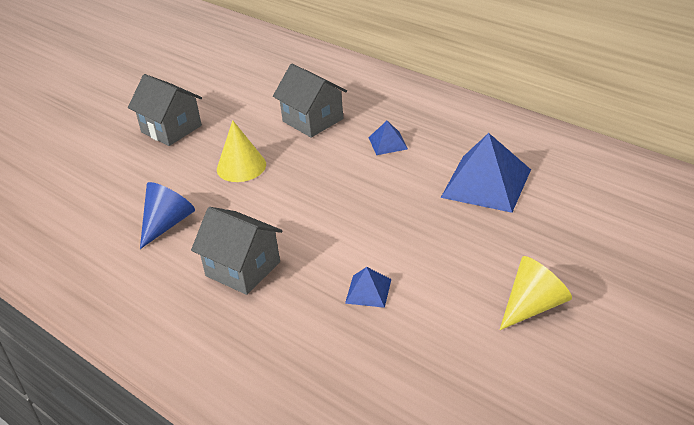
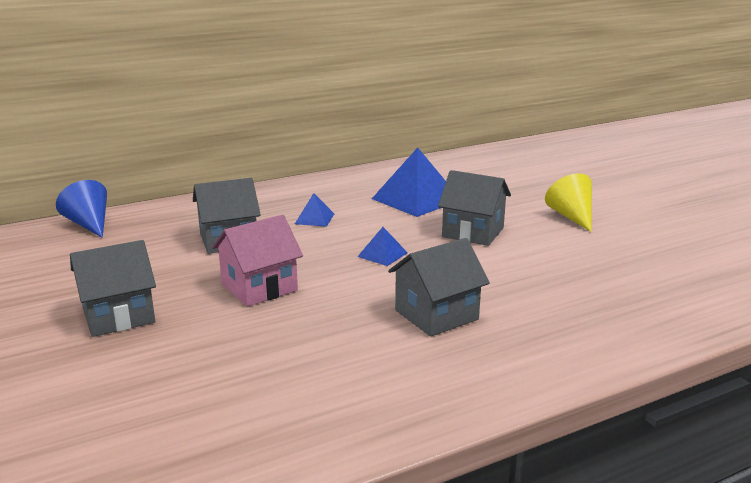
camera: 70 degrees left, 15 degrees down
(167, 223) = (313, 346): blue cone -> blue cone (89, 224)
(241, 166) = (259, 287): yellow cone -> pink house
(368, 291) = (514, 265): blue pyramid -> blue pyramid (382, 254)
(429, 244) = (473, 232): none -> grey house

